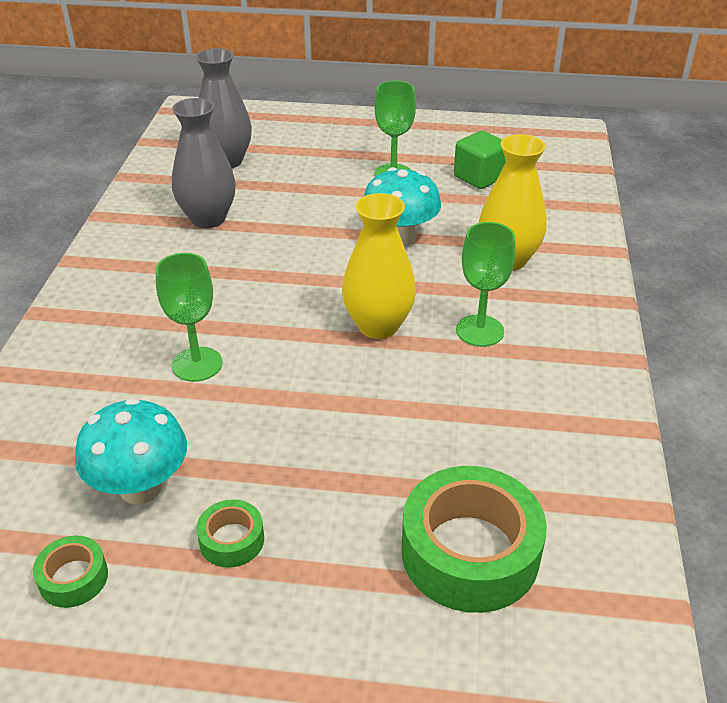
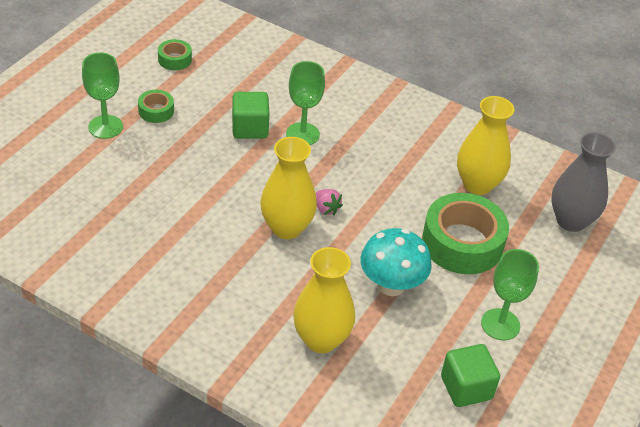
camera: 110 degrees right, 5 degrees up
(140, 488) = (215, 90): turquoise mushroom -> none
(208, 218) = (477, 184): grey vase -> yellow vase
(213, 417) = (250, 128): none -> green cube
(324, 306) = (326, 209): none -> pink strawberry
(470, 552) = (77, 189): green tape -> green tape (462, 243)
(480, 331) = (246, 278): green goblet -> green goblet (105, 127)

